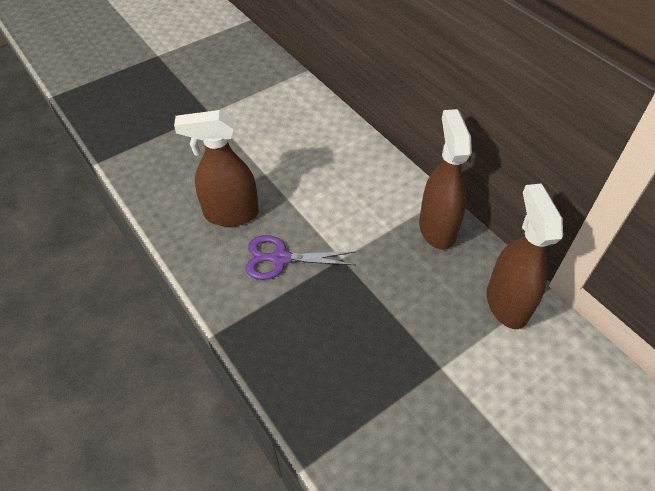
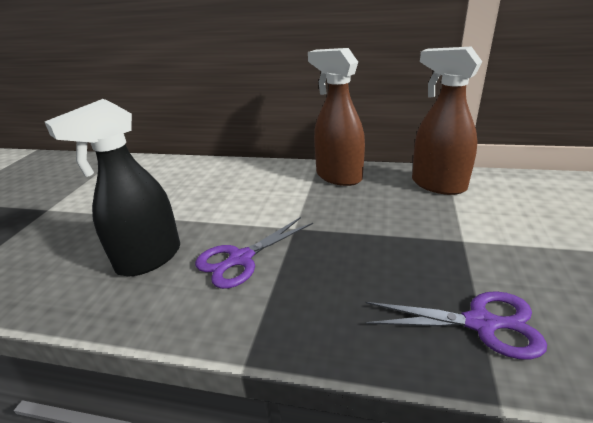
camera: 40 degrees left, 20 degrees down
(231, 214) = (149, 259): brown spray bottle -> black spray bottle
(359, 426) = (480, 323): none -> purple scissors

